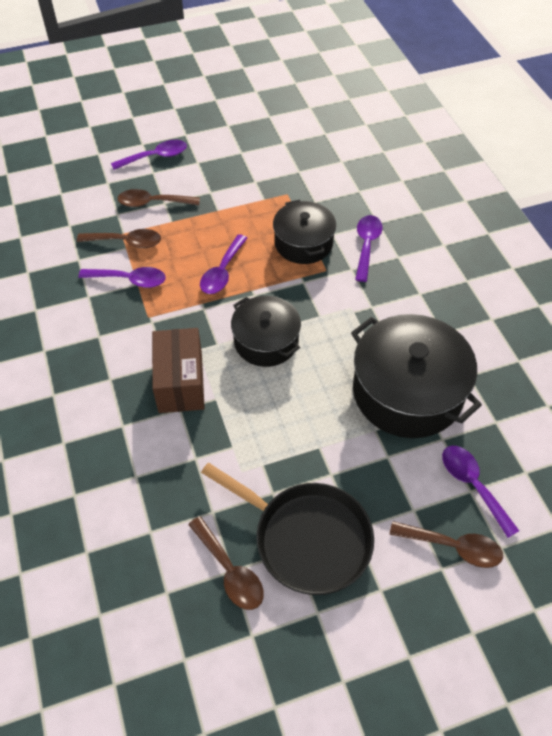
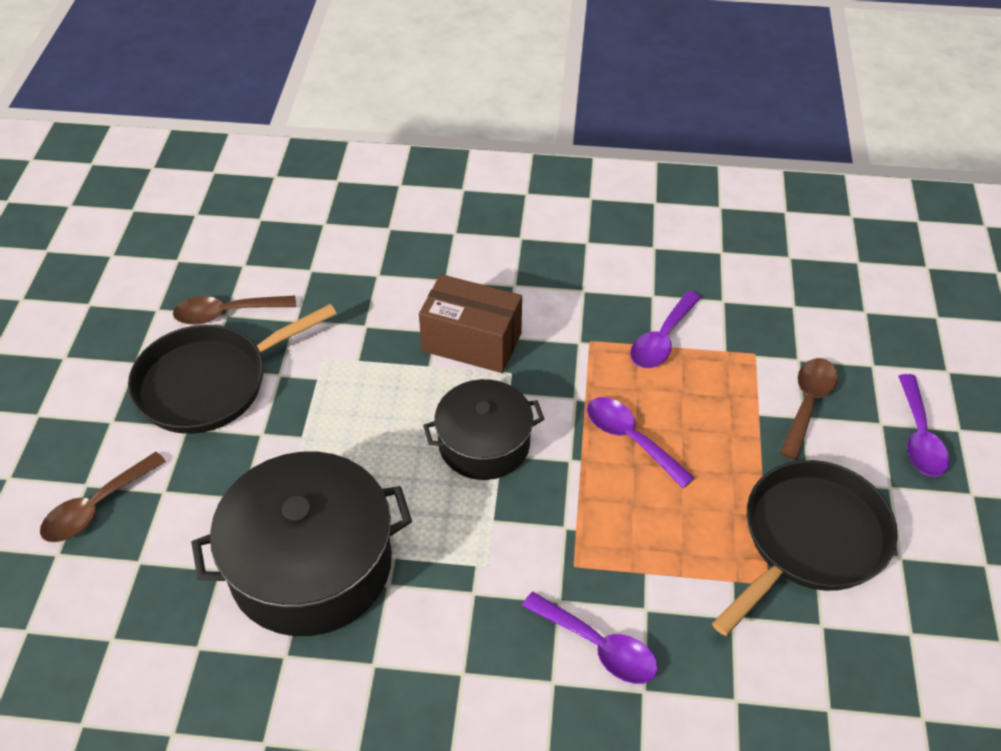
camera: 115 degrees right, 5 degrees down
(126, 242) = (736, 354): brown spoon -> none
(250, 184) = (810, 540): none -> black pan
(303, 243) = (643, 559): black pot -> none
(473, 485) = (143, 567): purple spoon -> none

